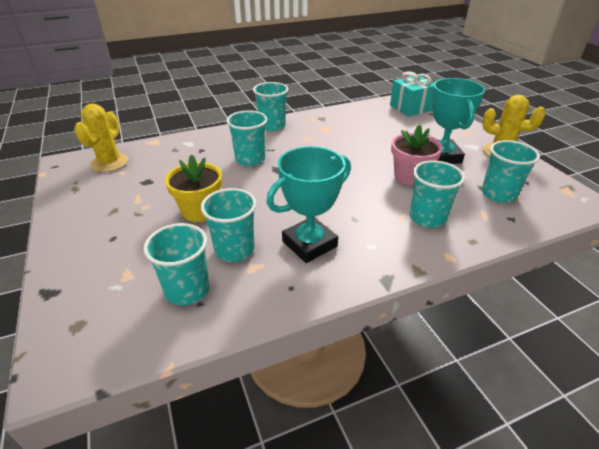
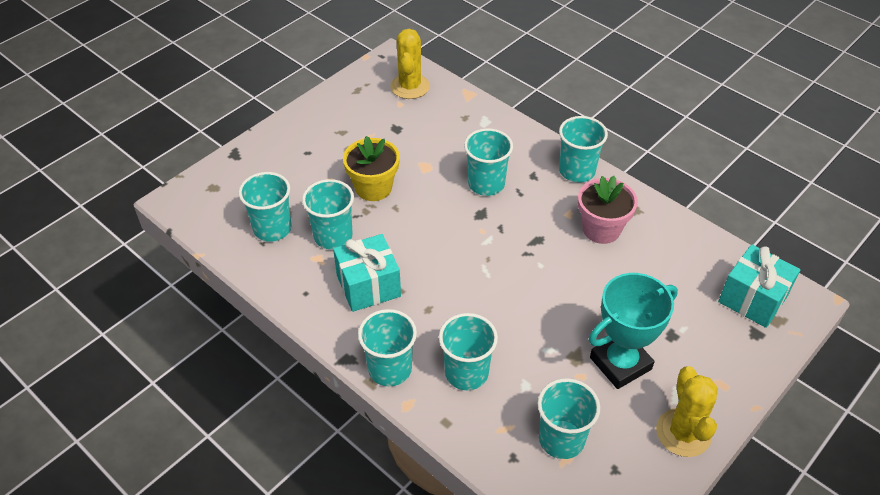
camera: 65 degrees right, 10 degrees up
(110, 163) = (410, 86): yellow cactus -> yellow cactus turned 75 degrees counterclockwise
(309, 244) = (368, 286): turquoise trophy -> turquoise gift
(408, 256) = (390, 369): none -> turquoise cup
(410, 177) = (544, 339): pink flower pot -> pink flower pot (601, 229)

